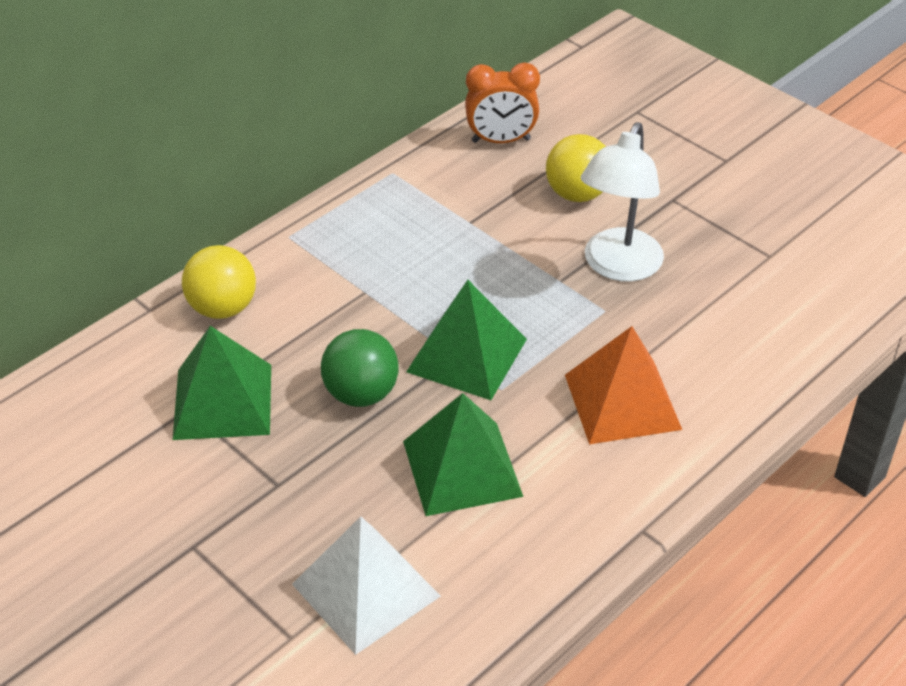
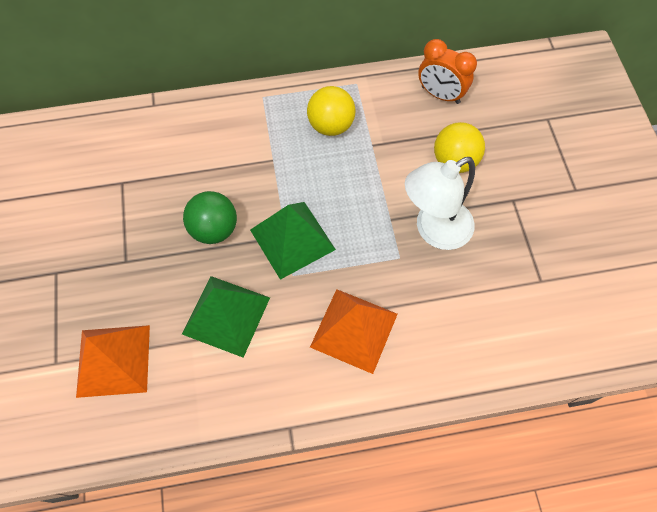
camera: 35 degrees right, 20 degrees up
(222, 401) = (141, 189): green pyramid -> none
(223, 308) = (190, 126): yellow ball -> yellow ball (331, 125)
(365, 590) = (113, 360): white pyramid -> orange pyramid

